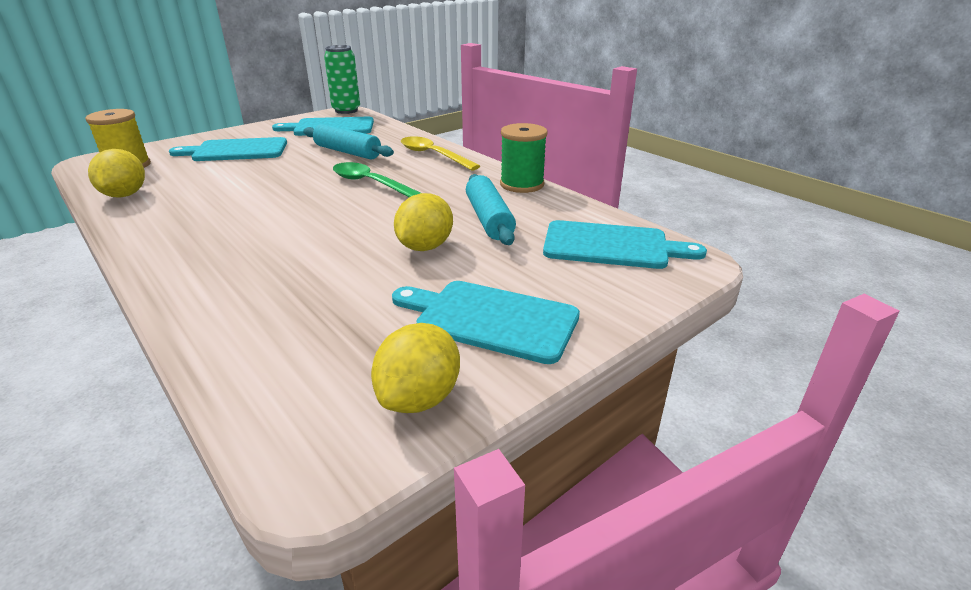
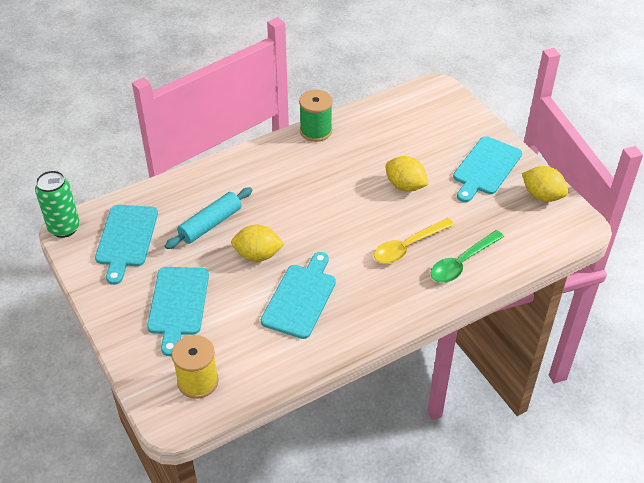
camera: 80 degrees left, 15 degrees up
(125, 195) = (277, 362): yellow lemon -> yellow lemon (257, 255)
(371, 184) = (293, 209): green spoon -> green spoon (461, 263)
(433, 155) = (237, 171): yellow spoon -> yellow spoon (408, 246)
(489, 219) = (371, 154): turquoise rolling pin -> none
(612, 246) = (416, 111): turquoise cutting board -> turquoise cutting board (300, 298)

